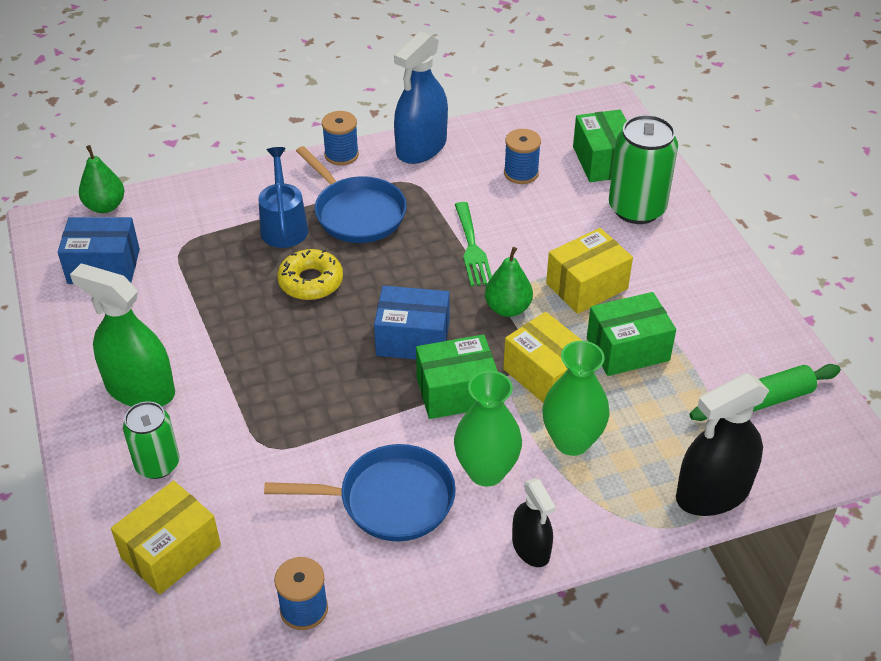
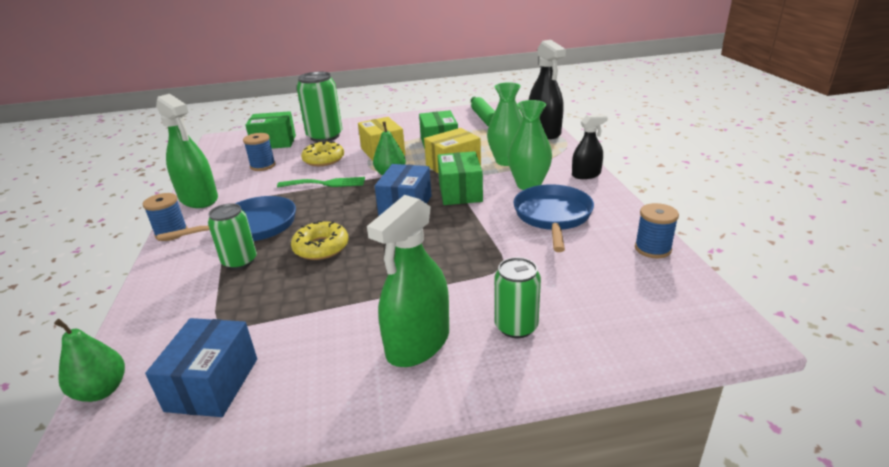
camera: 80 degrees left, 15 degrees down
(171, 552) = (614, 314): yellow box -> none
(284, 225) = (240, 261): blue watering can -> green can
(421, 147) = (199, 199): blue spray bottle -> green spray bottle
(549, 228) = (323, 159): none -> yellow donut

